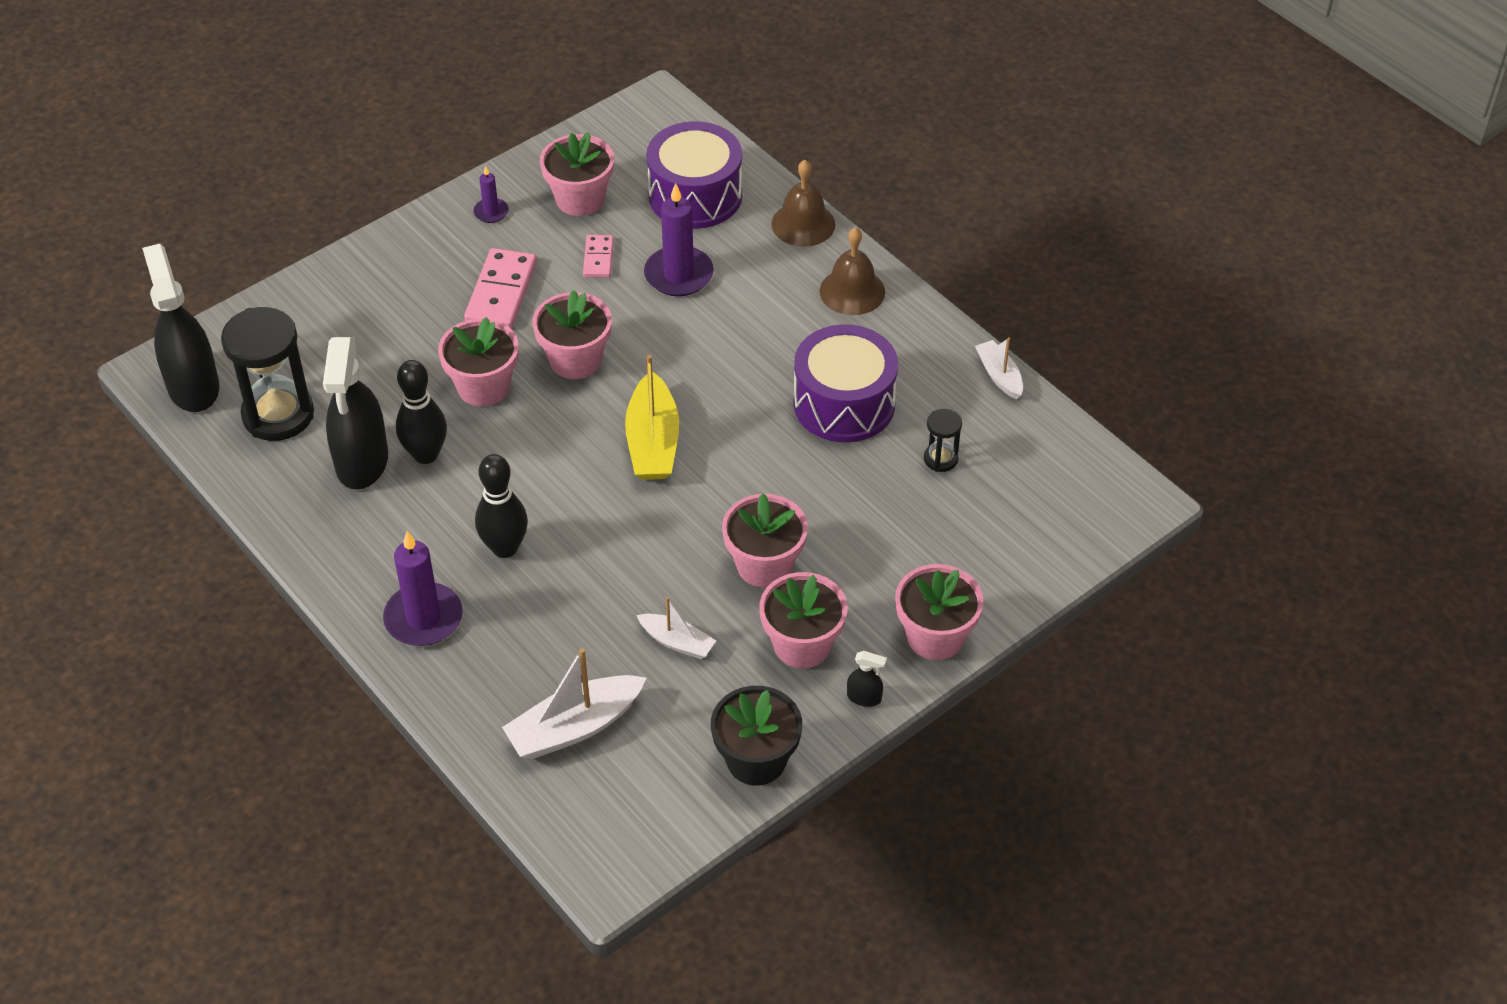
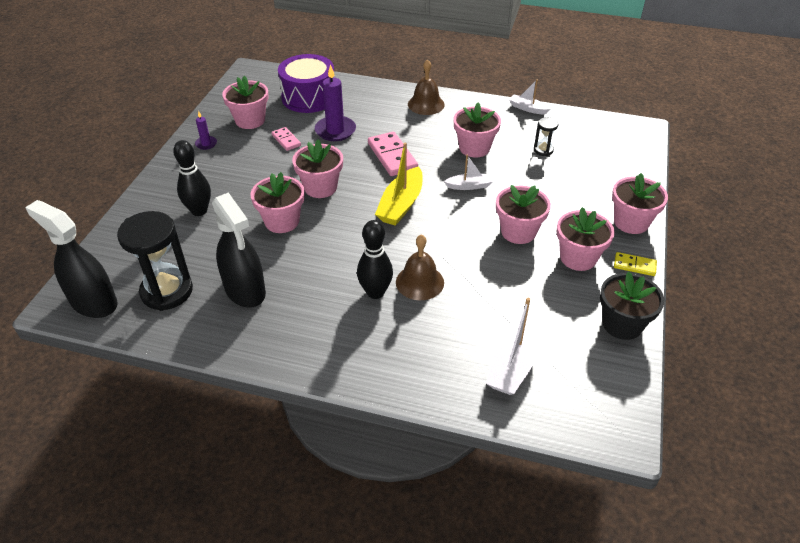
camera: 35 degrees left, 5 degrees down
(423, 618) = (366, 354): purple candle -> none
(426, 454) = (281, 269): black bowling pin -> black bowling pin (199, 211)
(501, 292) = (248, 175): pink domino -> pink domino (392, 156)
(653, 442) = (401, 205): yellow boat -> yellow boat turned 60 degrees clockwise
(677, 642) = (517, 289): white boat -> white boat (469, 186)
(803, 224) = (373, 88): brown bell -> brown bell (419, 282)
(844, 403) = (474, 148): purple drum -> pink flower pot
(864, 697) = (634, 265): black spray bottle -> yellow domino

